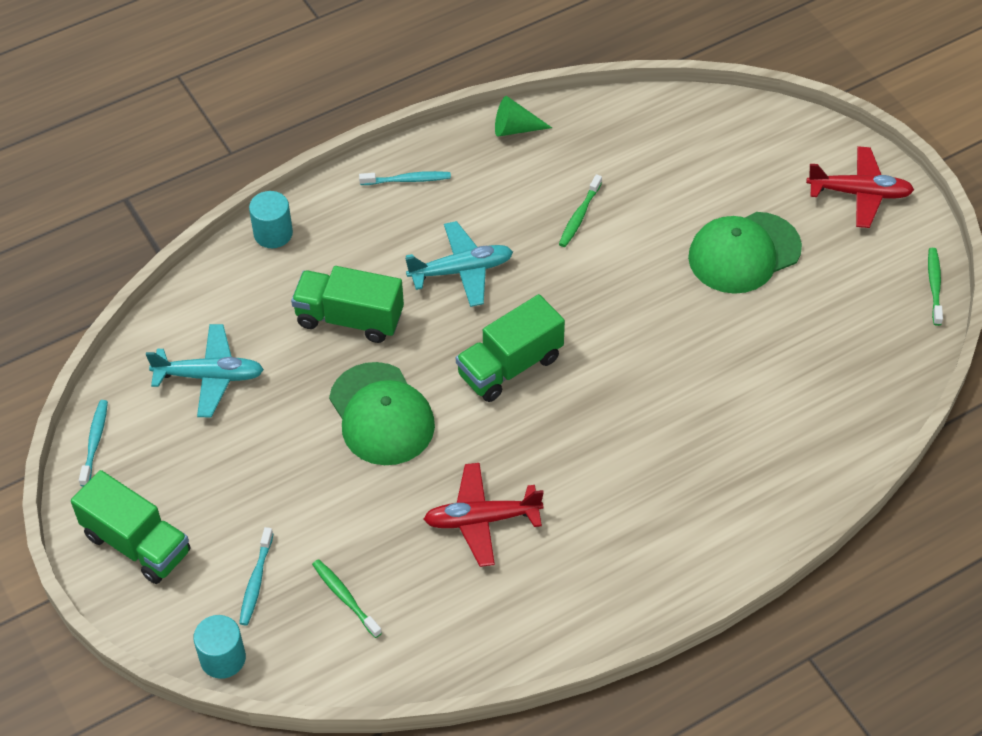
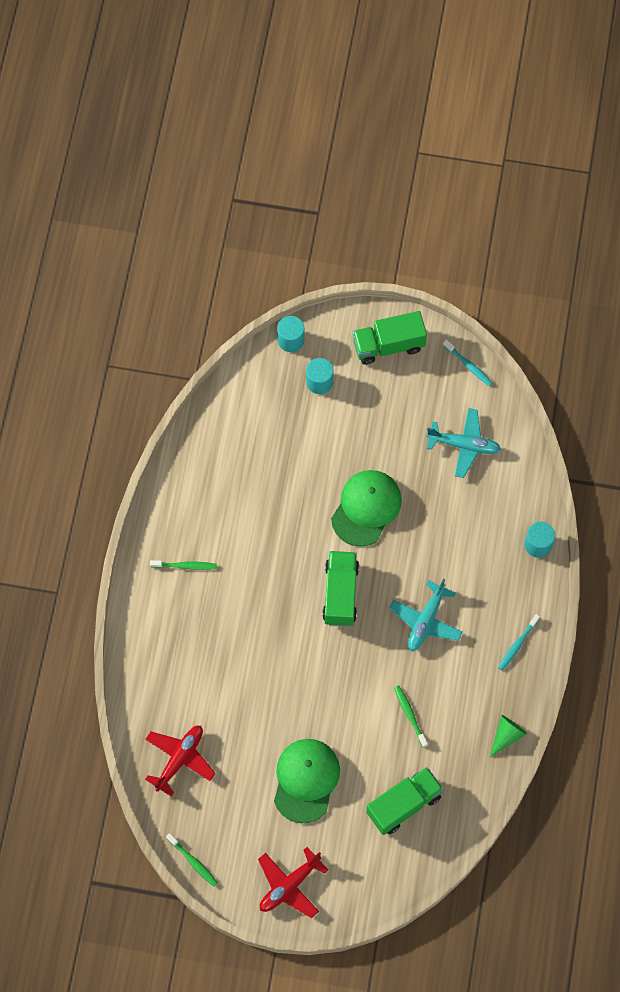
camera: 130 degrees right, 15 degrees up
(210, 376) = (464, 445): turquoise plane -> turquoise plane turned 120 degrees counterclockwise
(256, 581) = (319, 382): turquoise toothbrush -> turquoise cylinder
(345, 597) = (275, 413): green toothbrush -> green toothbrush (185, 566)
(349, 318) = (443, 539): green truck -> green truck (404, 805)
(381, 414) = (366, 508): green cap -> green cap turned 105 degrees clockwise
(481, 520) = (261, 506): red plane -> red plane (179, 759)

